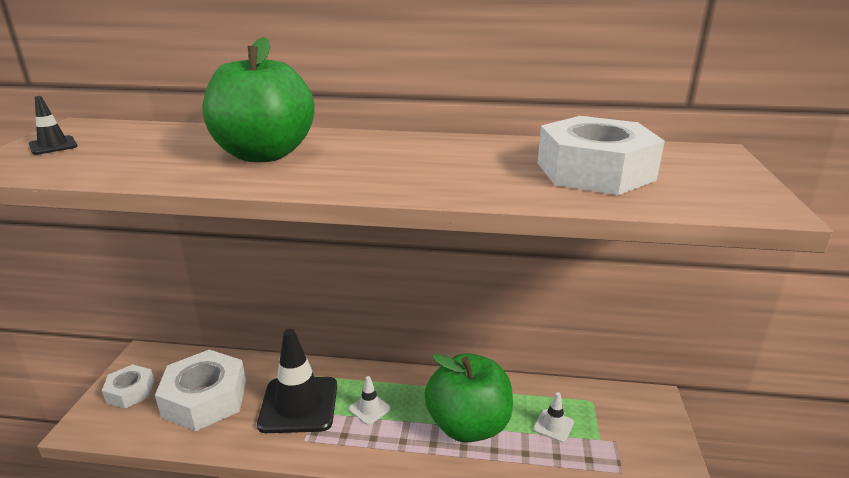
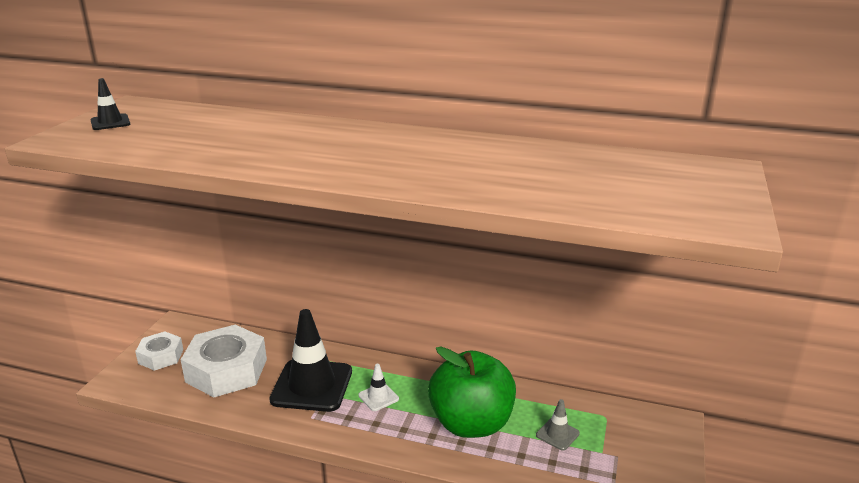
camera: 10 degrees right, 0 degrees up
(264, 154) = (288, 142): green apple -> none
(553, 426) = (557, 434): white traffic cone -> grey traffic cone
(595, 171) = (588, 179): white nut -> none

